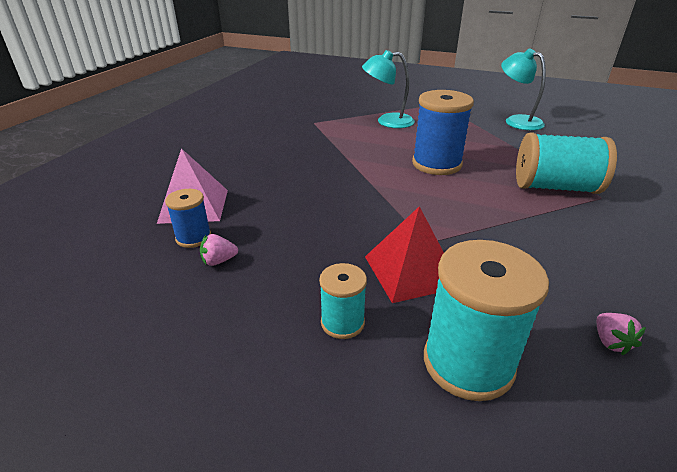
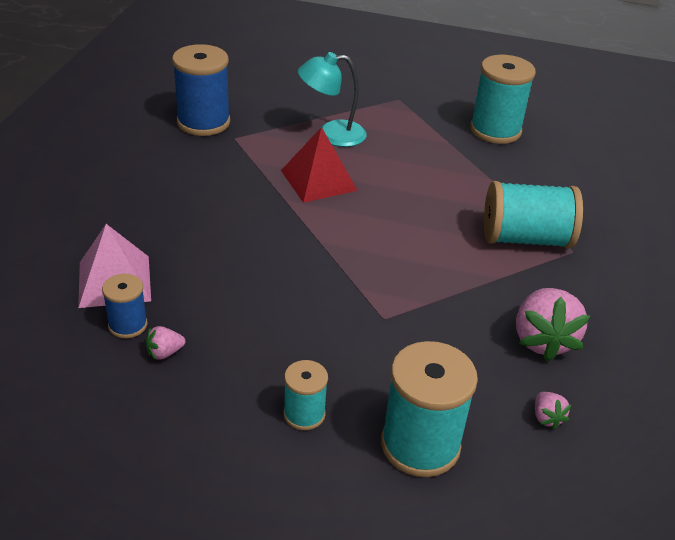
camera: 10 degrees left, 5 degrees up
(411, 271) = (367, 354): red pyramid -> red pyramid (318, 180)
(436, 164) = (394, 207): blue spool -> blue spool (203, 122)
(517, 121) = (495, 130): turquoise lamp -> turquoise spool
(588, 266) = (542, 340): none -> pink strawberry

